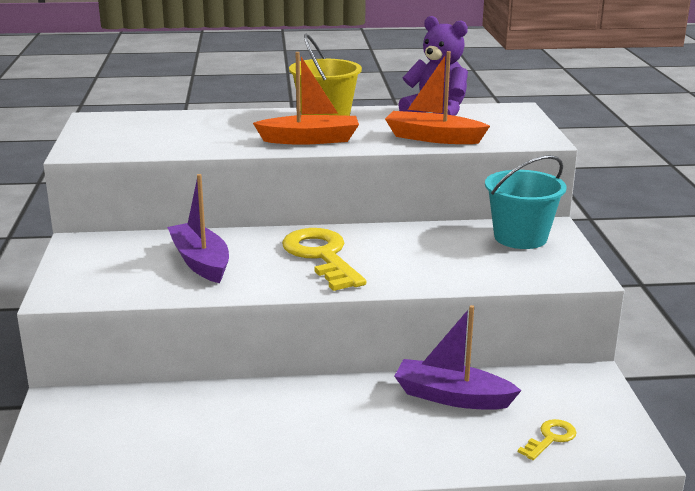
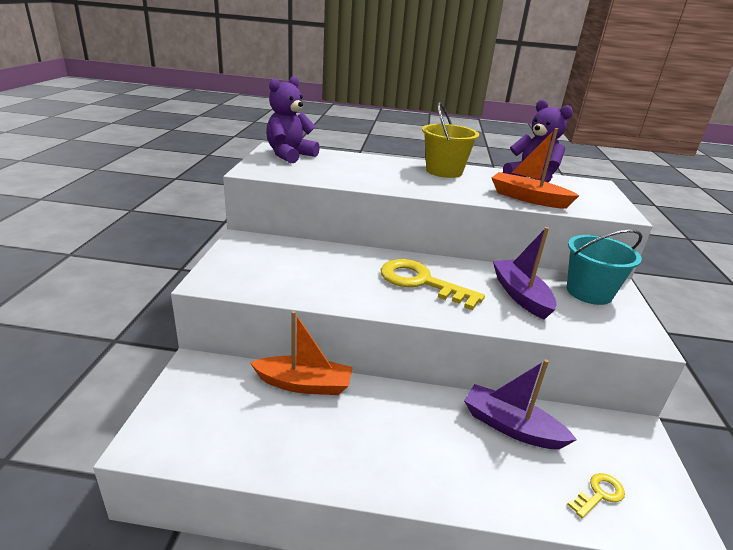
camera: 10 degrees right, 5 degrees up
(118, 125) = (290, 155): none -> purple teddy bear
(201, 262) = (325, 271): purple boat -> purple boat (520, 295)
(310, 140) = (429, 186): orange boat -> orange boat (304, 384)
(321, 256) = (421, 282): yellow key -> yellow key turned 45 degrees counterclockwise

